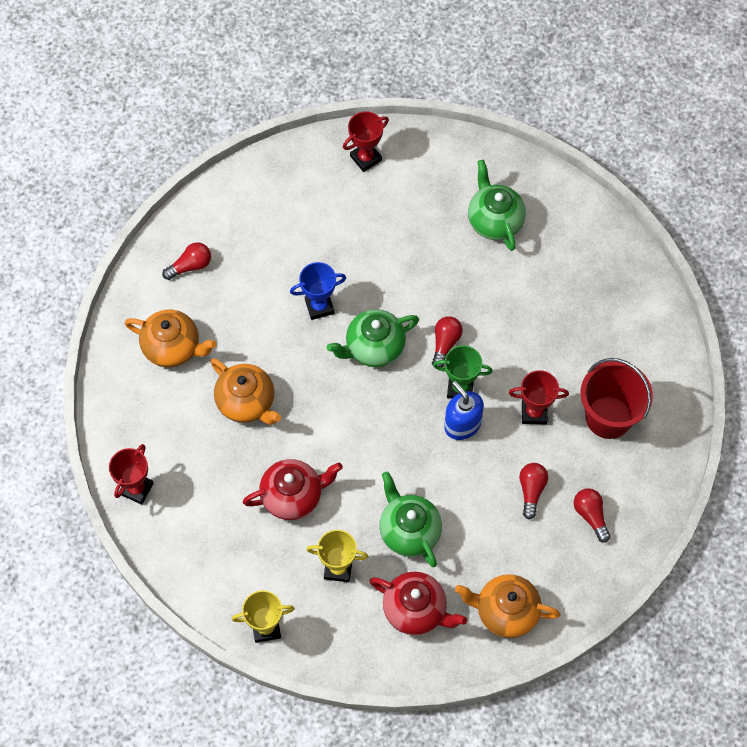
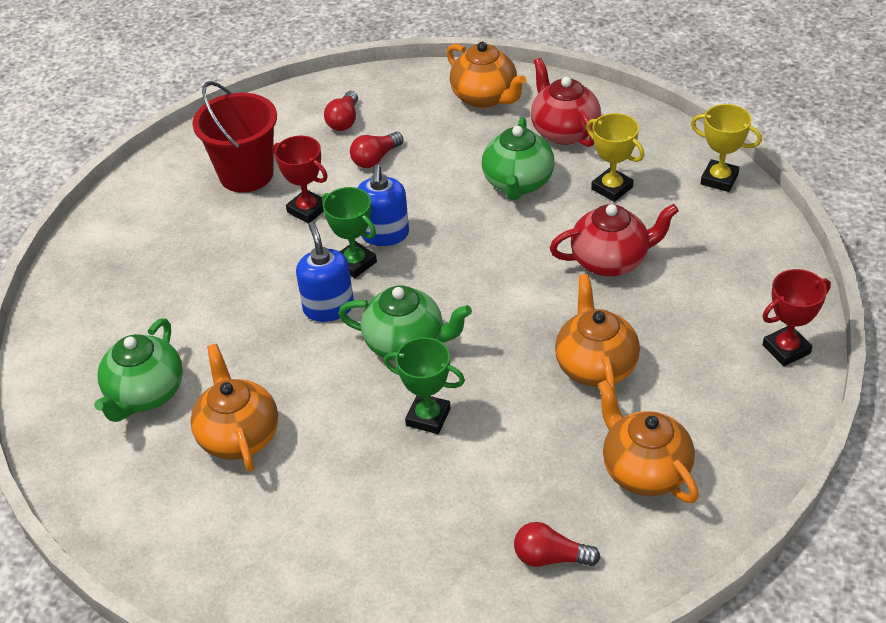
camera: 140 degrees left, 20 degrees down
(293, 496) = (611, 261): red teapot -> red teapot turned 150 degrees clockwise
(319, 306) = (428, 417): blue trophy -> green trophy
(366, 158) = (206, 559): red trophy -> none
(415, 230) = (238, 436): none -> orange teapot
(445, 344) = (328, 307): red light bulb -> blue soap dispenser

